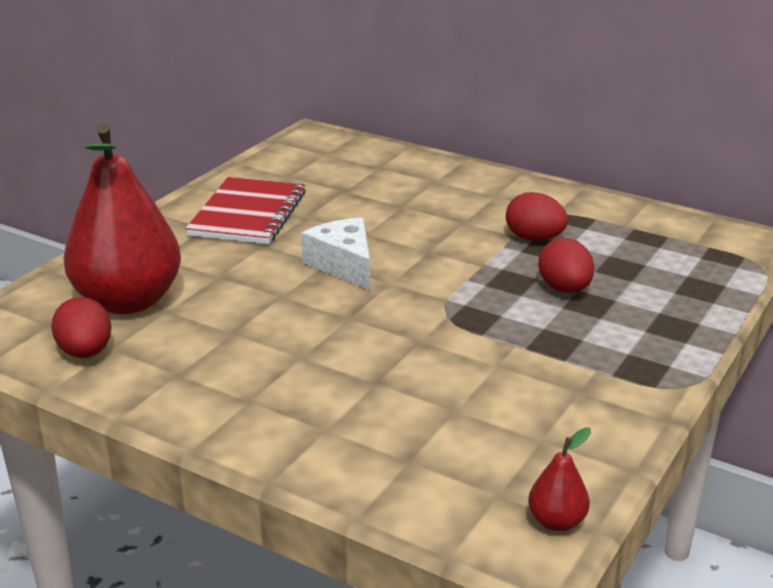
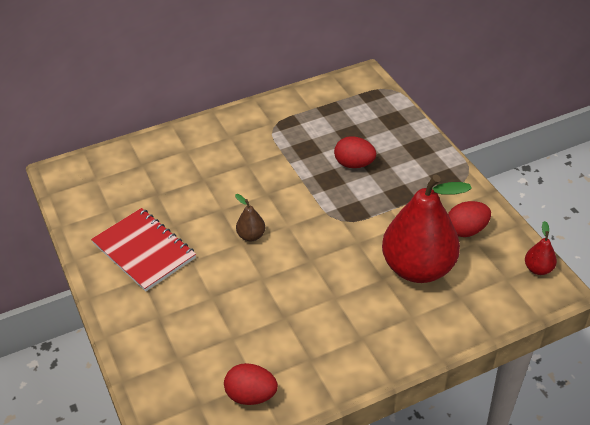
camera: 55 degrees left, 15 degrees up
(128, 301) = (205, 353): red pear -> red pear (418, 268)
(343, 265) = (251, 236): white cheese -> brown pear
(534, 239) = (293, 147): red egg -> red egg (466, 230)

